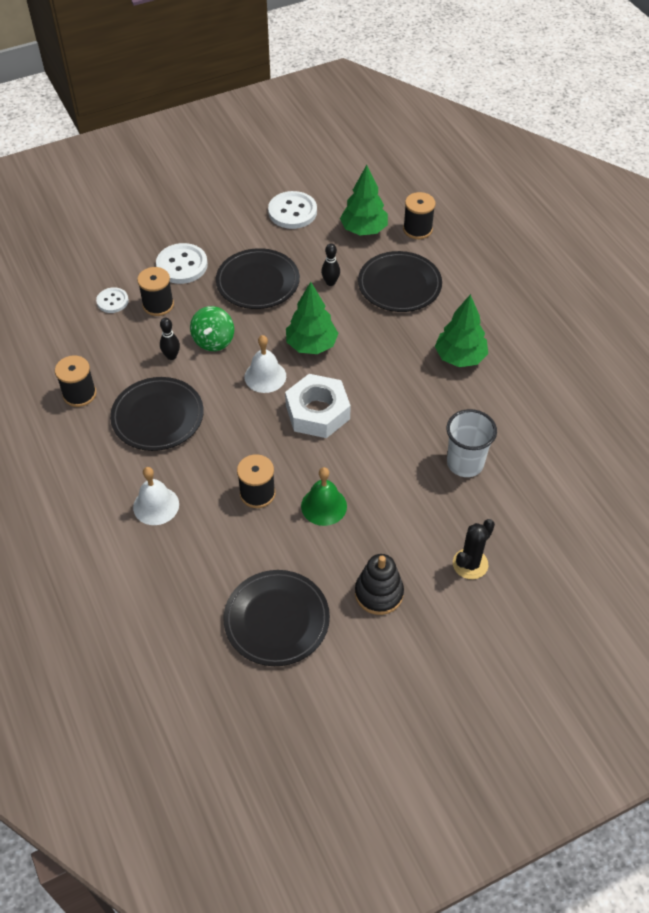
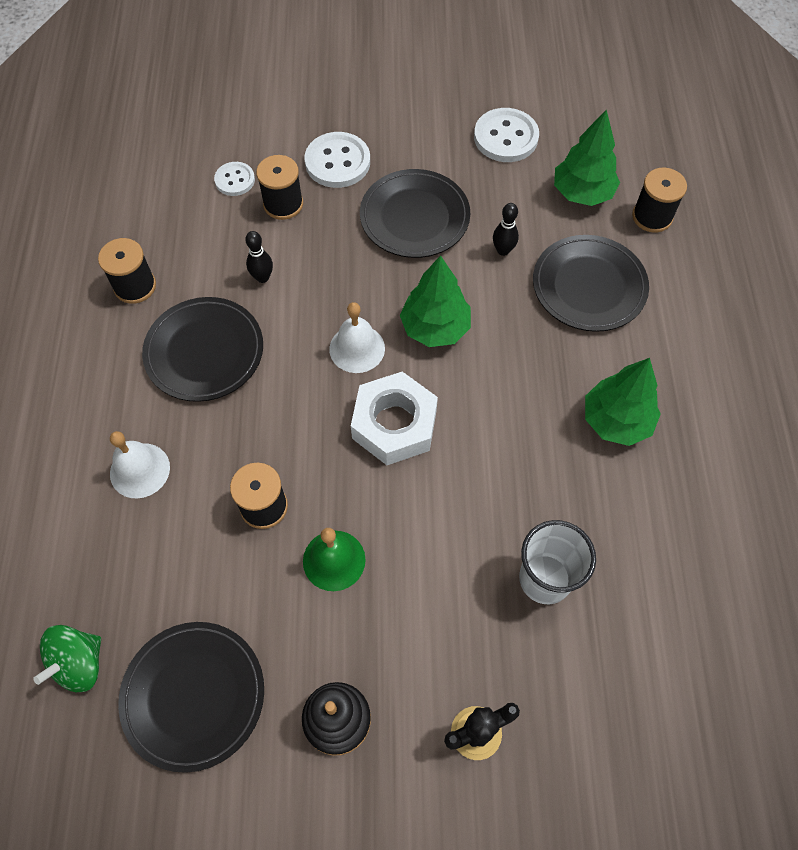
camera: 25 degrees right, 10 degrees up
(213, 340) = (321, 276): green spinning top -> green spinning top (79, 663)

